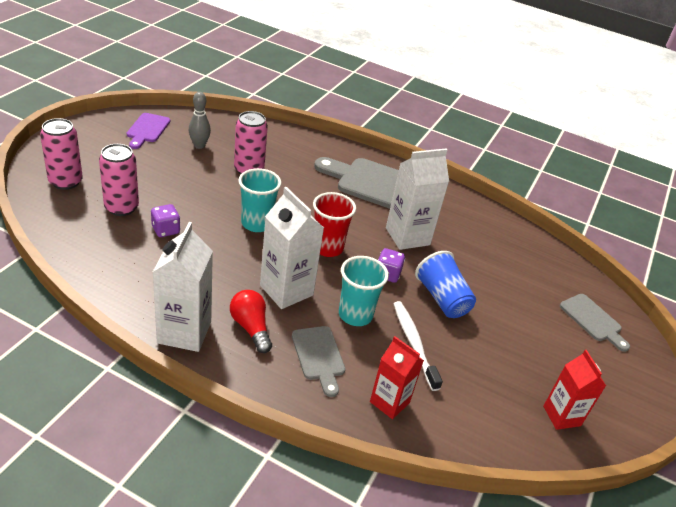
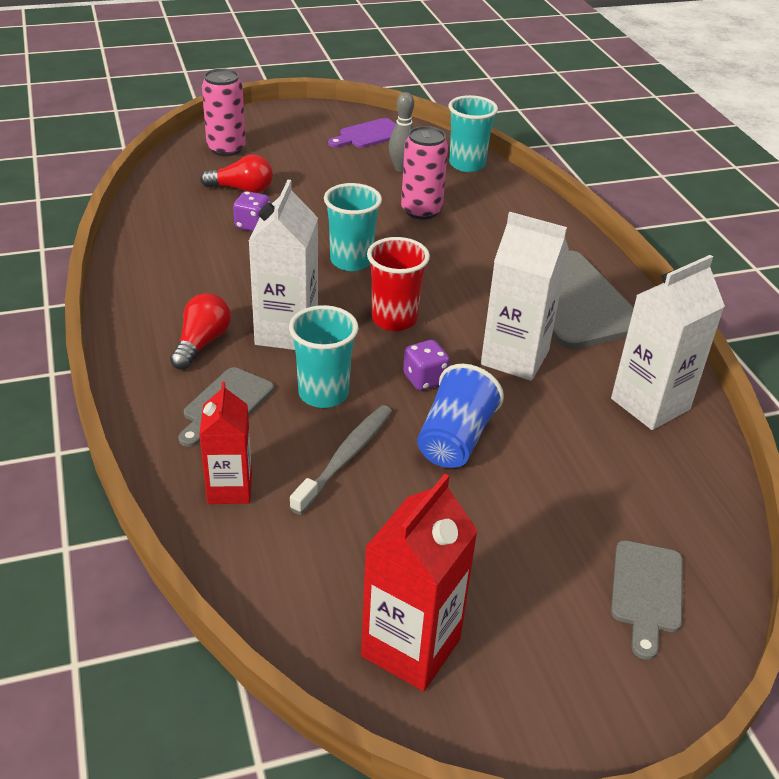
camera: 50 degrees right, 0 degrees up
(121, 207) = (242, 189): pink can -> red light bulb
(184, 332) = (139, 313): white carton -> white carton (650, 404)
(232, 126) = (467, 164): none -> turquoise cup
(414, 343) = (345, 458): white toothbrush -> grey toothbrush
(561, 416) = (411, 647): red carton -> red carton, size x1.52

